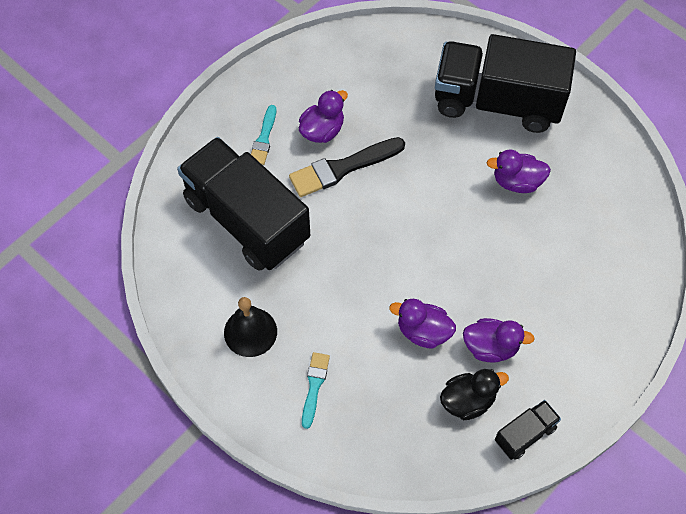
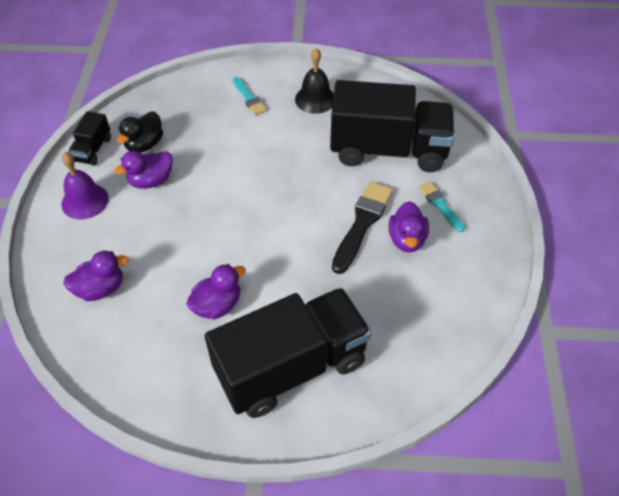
camera: 140 degrees right, 10 degrees down
(423, 331) = (206, 162): purple duck -> purple duck (100, 288)
(568, 368) = (85, 201): none -> purple bell

